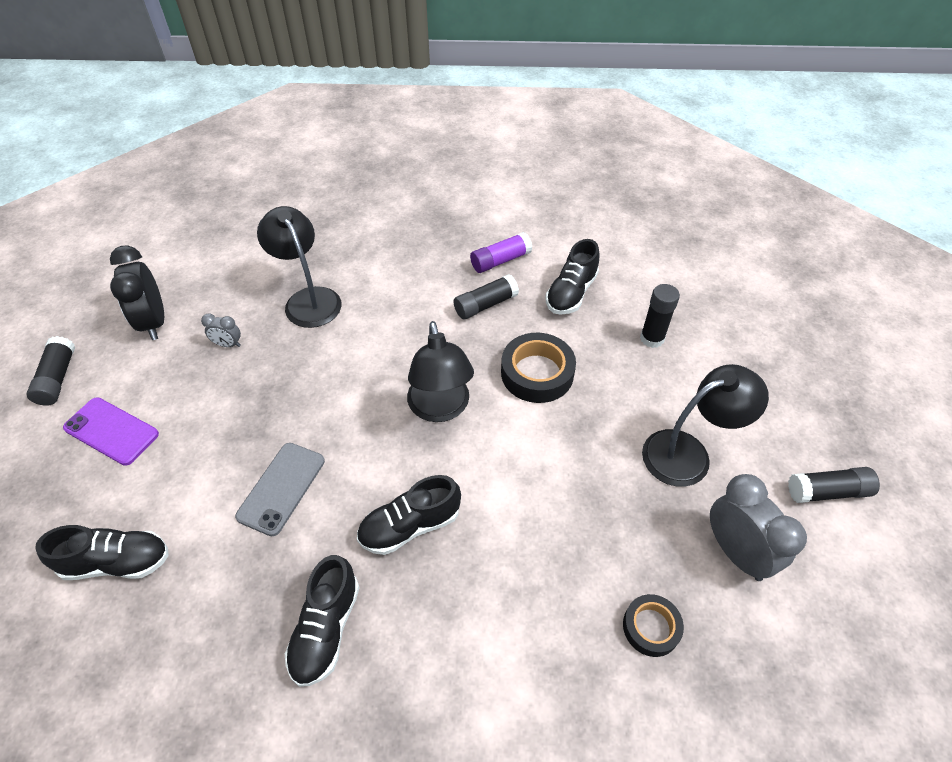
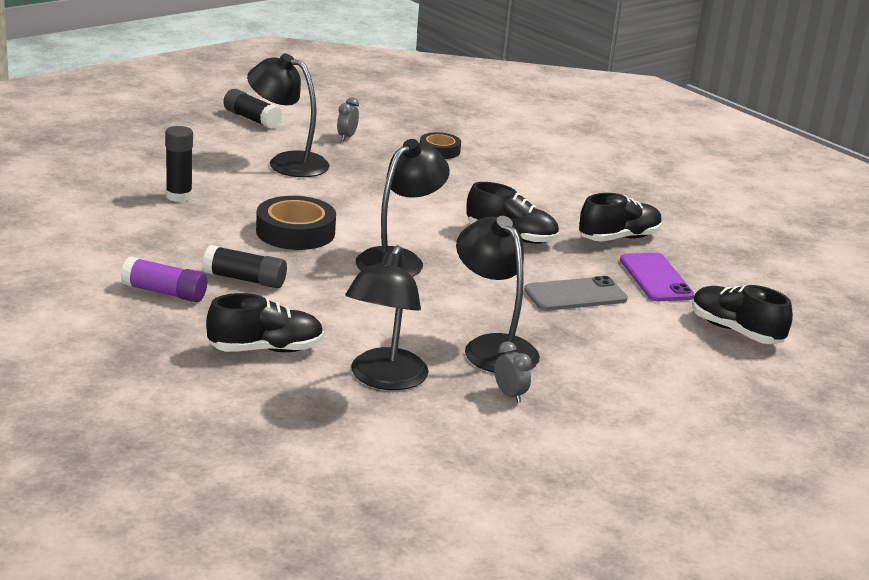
camera: 135 degrees left, 25 degrees down
(57, 378) = (709, 473): black glue stick -> none
(111, 431) = (683, 401): purple phone -> purple phone (656, 278)
(154, 322) = (563, 460): black clock -> none
(279, 376) = (493, 347): none -> black lamp
(571, 293) = (166, 243): black shoe -> black shoe (265, 349)
(736, 552) = (347, 137): grey clock -> grey clock, size x0.49

